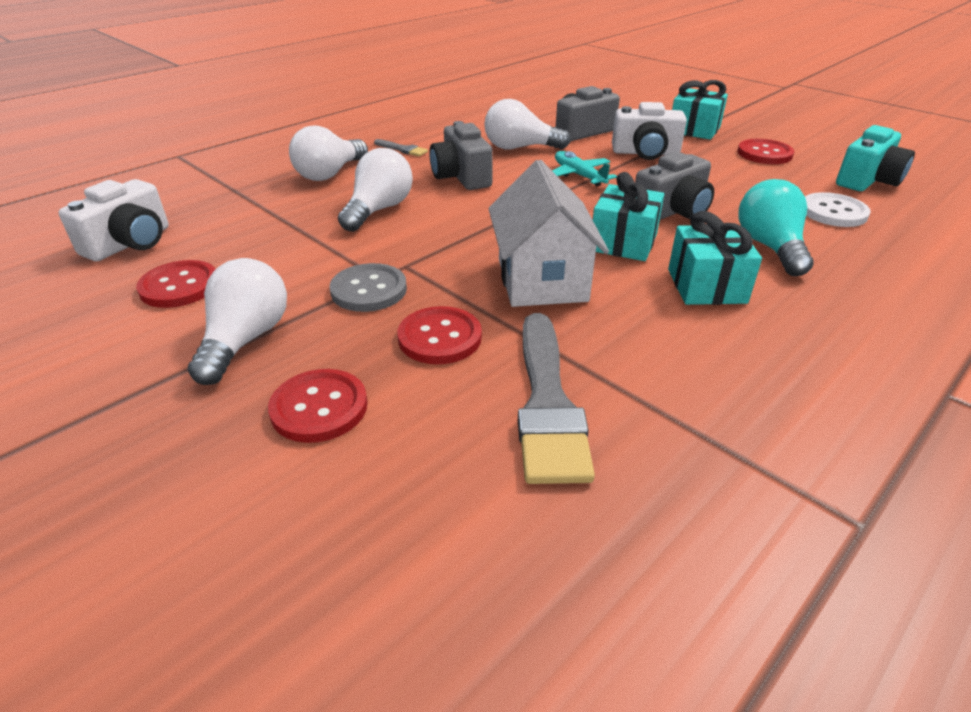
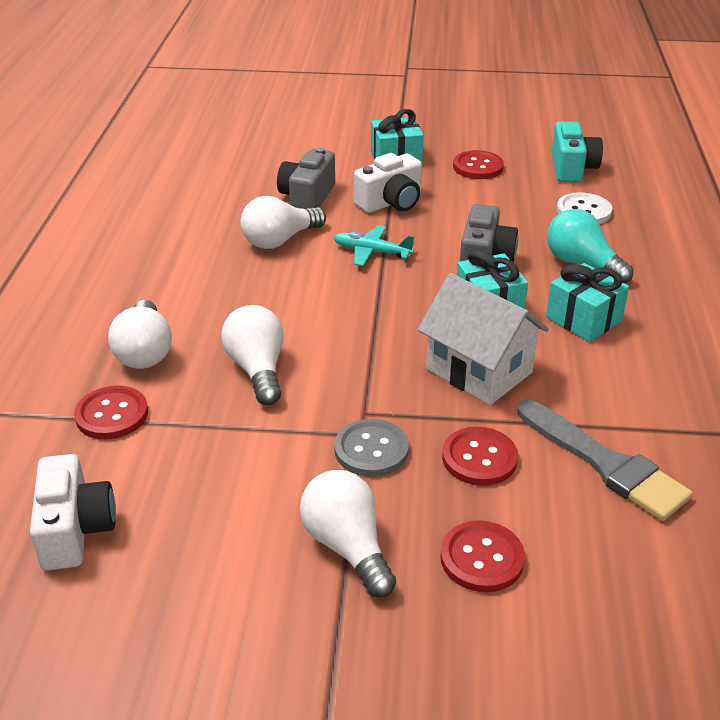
camera: 40 degrees left, 0 degrees up
(179, 286) = (208, 539): red button -> red button (112, 415)
(402, 149) = (171, 289): grey brush -> none
(461, 177) = (276, 298): grey camera -> none

